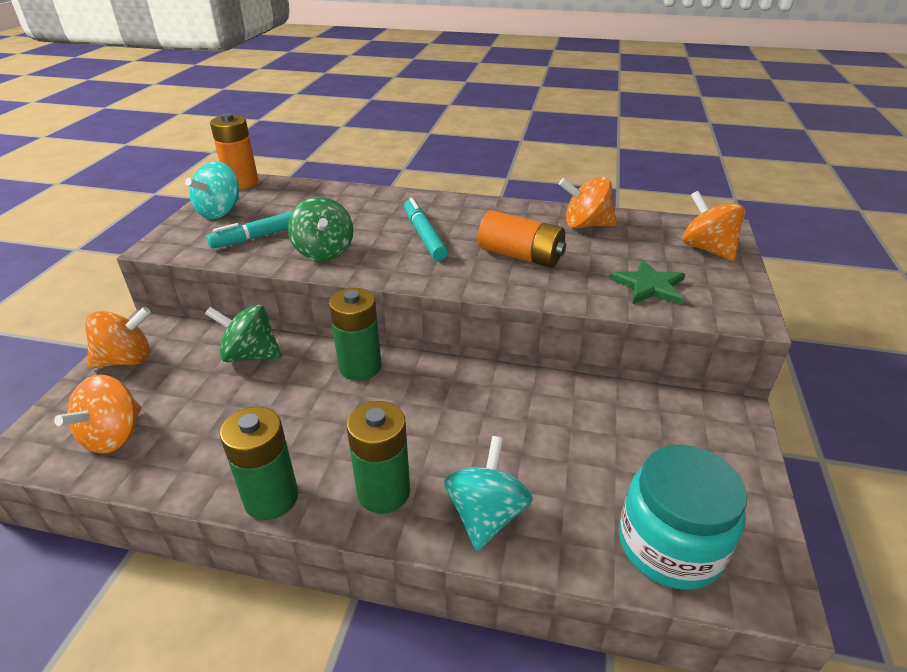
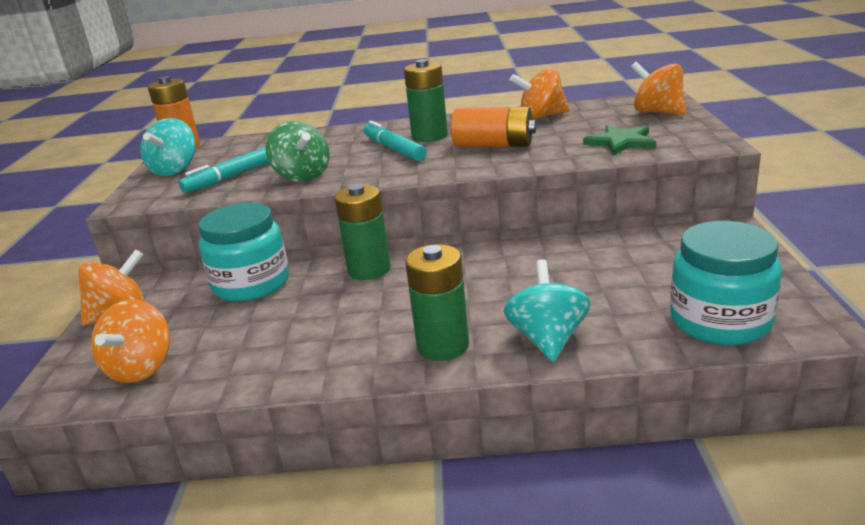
camera: 10 degrees left, 10 degrees down
(250, 355) = (251, 284): green spinning top -> turquoise jar
(271, 498) = (334, 374): green battery -> green battery (429, 136)

